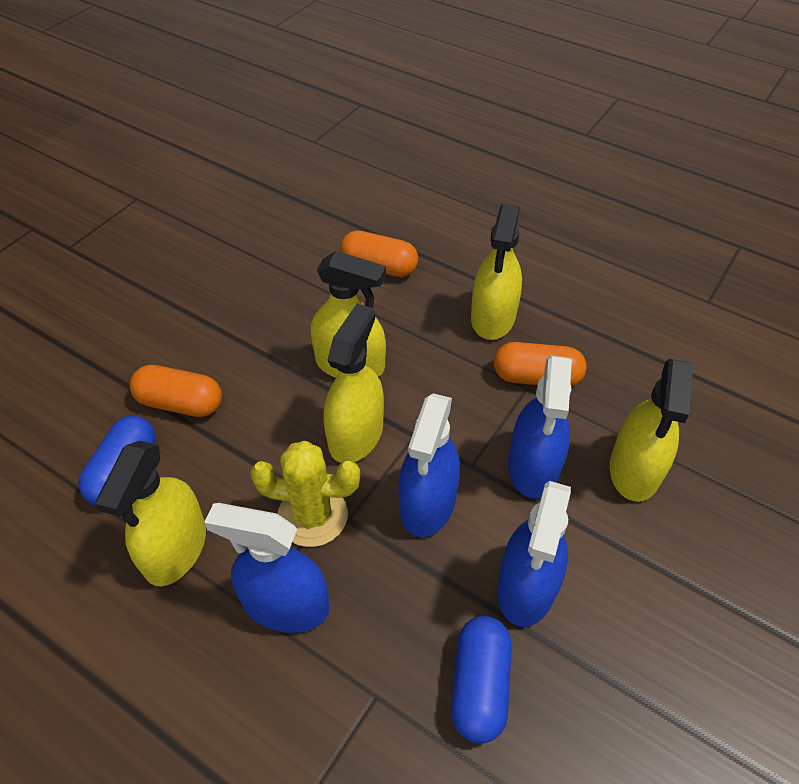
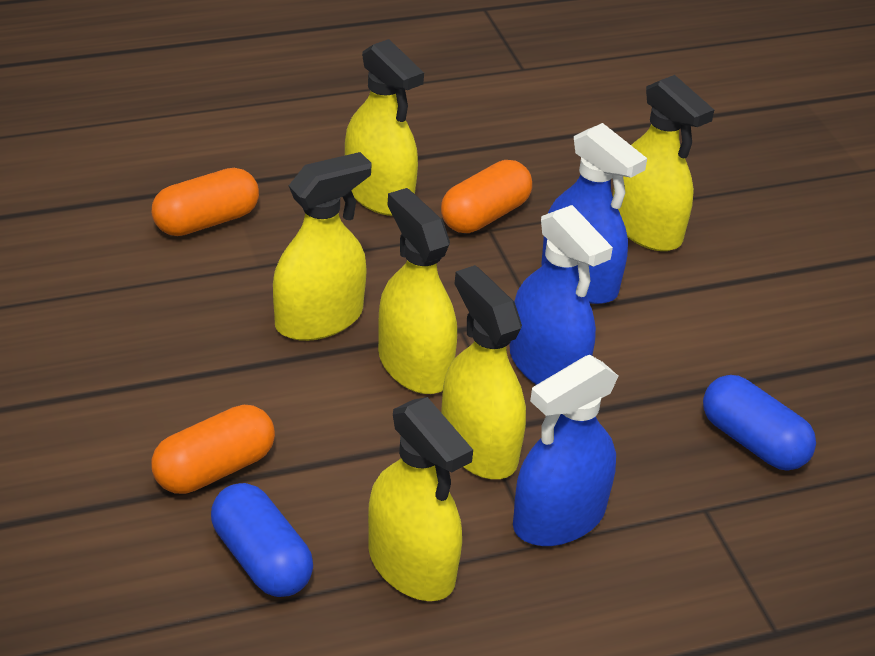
camera: 55 degrees left, 10 degrees down
(312, 516) = (478, 447): yellow cactus -> yellow spray bottle
(526, 587) = (692, 360): blue spray bottle -> none

